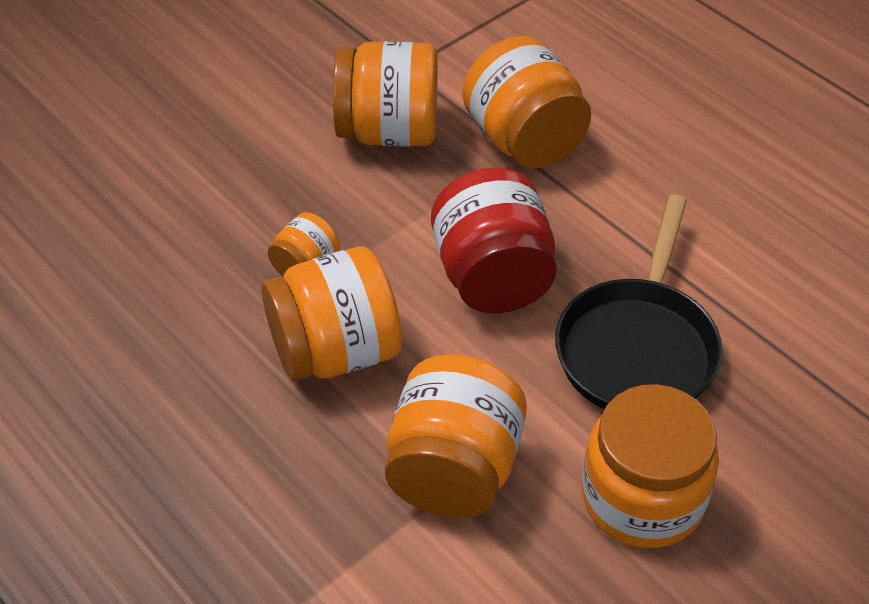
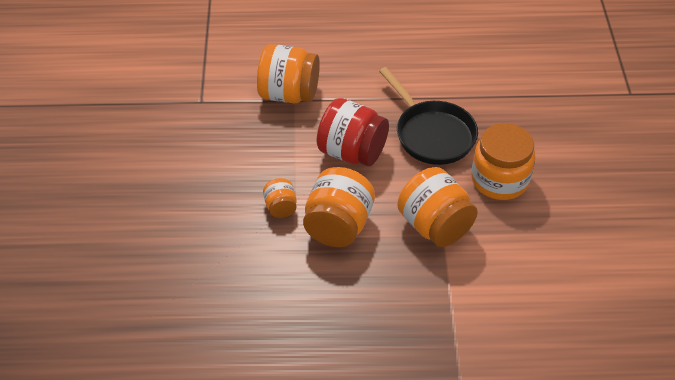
camera: 50 degrees left, 0 degrees up
(388, 131) = (233, 132): orange jar -> none

